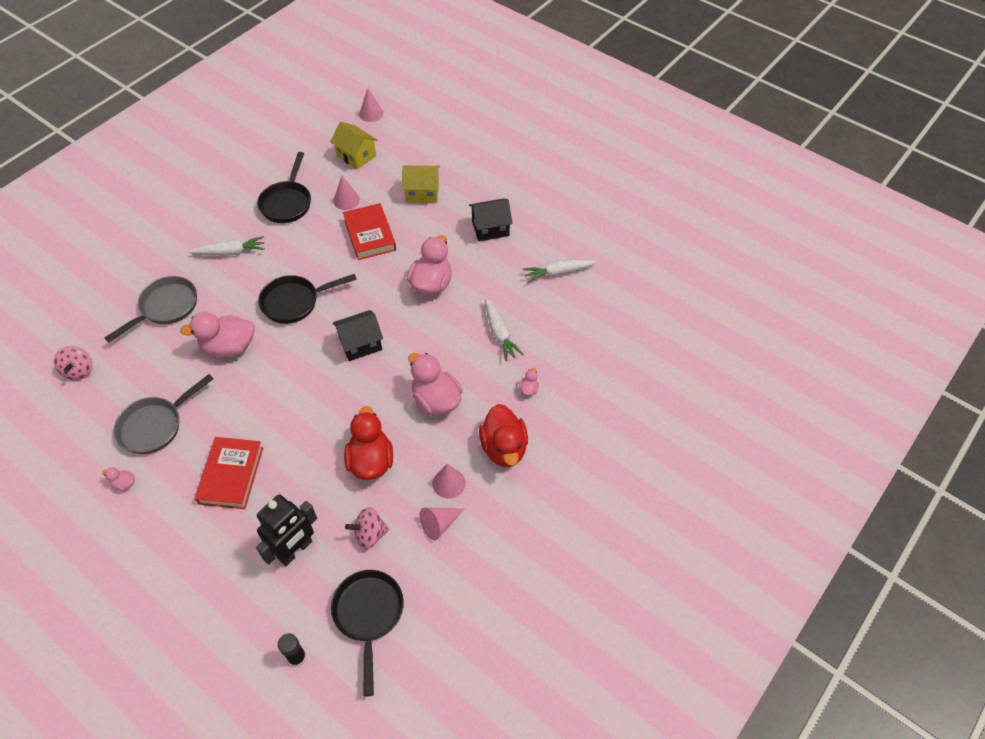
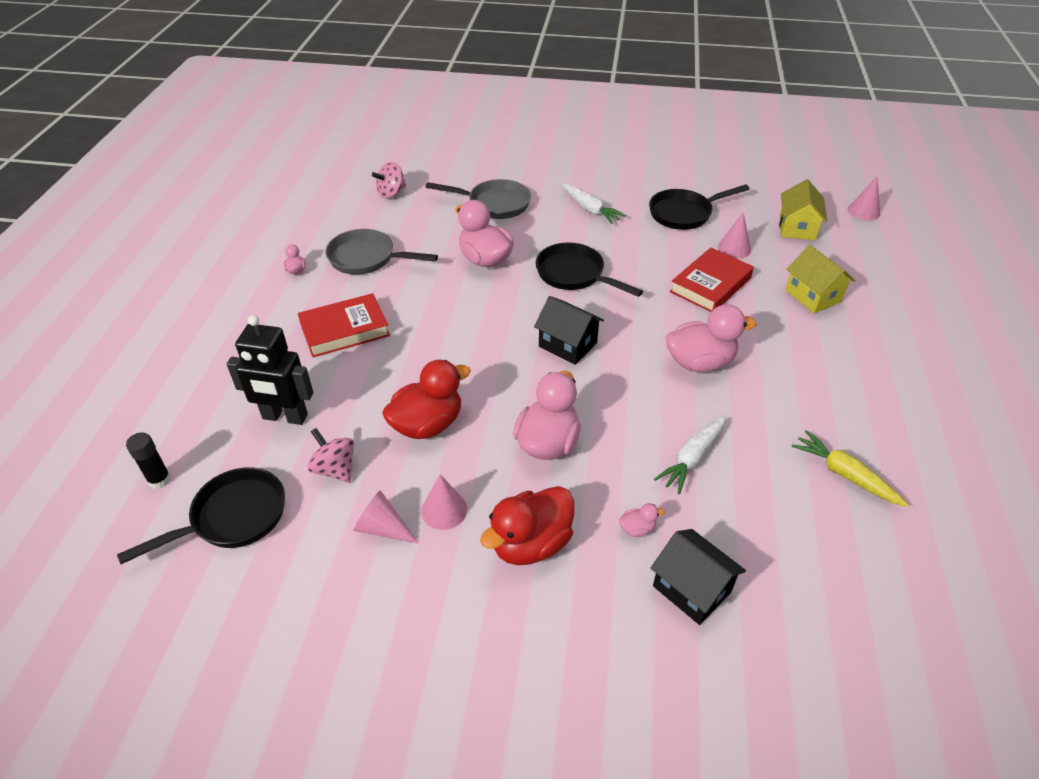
camera: 60 degrees right, 10 degrees down
(490, 228) = (833, 375): black house -> black house (691, 589)
(558, 273) = (845, 474): white carrot -> yellow carrot

